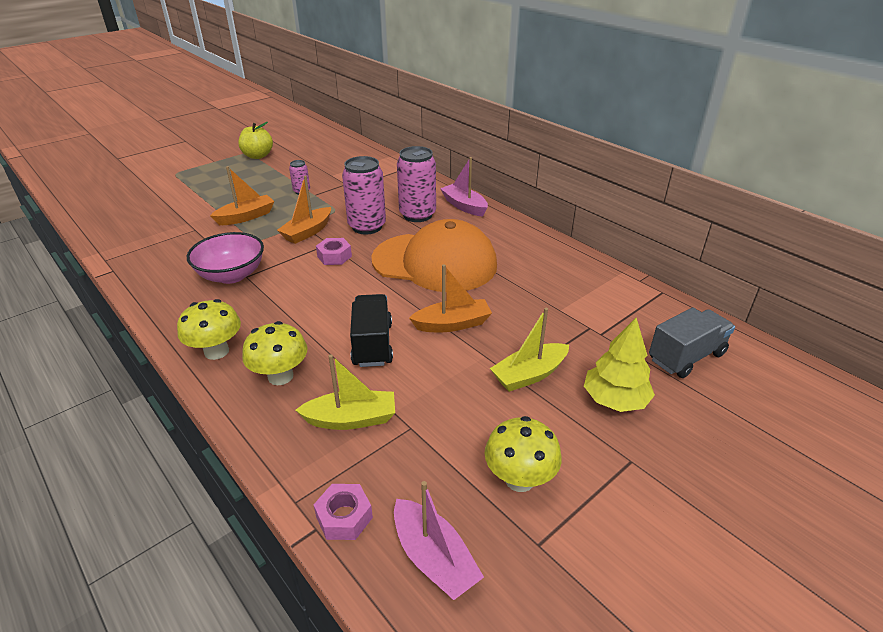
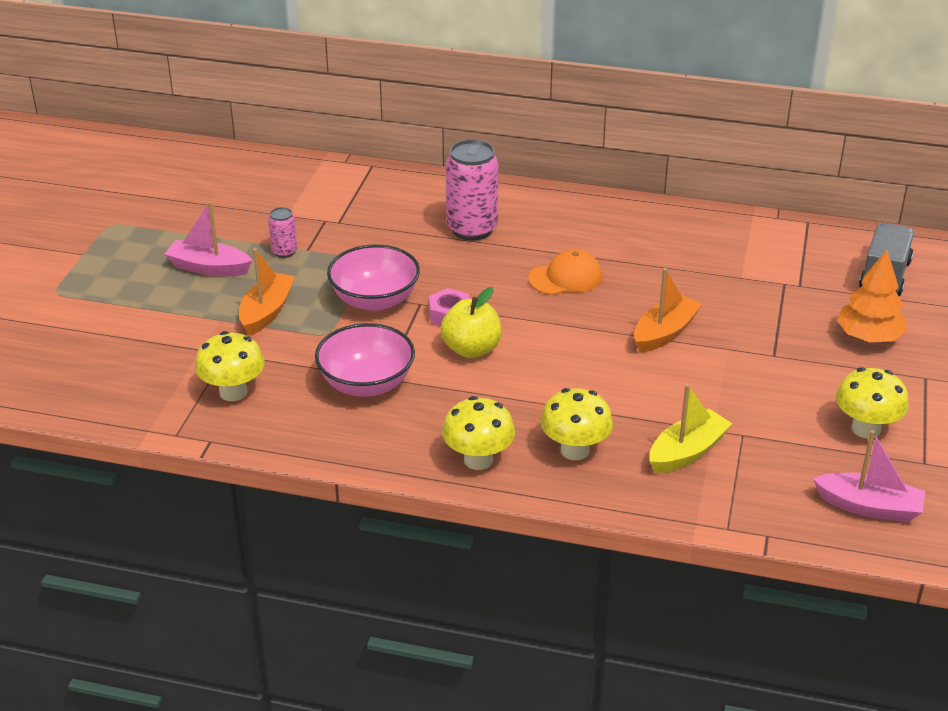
camera: 35 degrees left, 0 degrees up
(164, 250) = (233, 392): none -> yellow mushroom
(258, 156) = (136, 223): yellow apple -> yellow apple (471, 349)
(307, 232) = (375, 300): orange boat -> pink bowl
(344, 517) = (777, 517): pink nut -> none
(367, 227) = (434, 266): pink can -> none
(372, 344) = (617, 384): black truck -> none
(435, 262) = (566, 278): orange cap -> orange cap, size x0.47
(464, 206) = (509, 198): pink boat -> pink boat (209, 268)
(529, 375) = (783, 348): yellow boat -> none
(615, 400) = (868, 337): yellow tree -> orange tree

